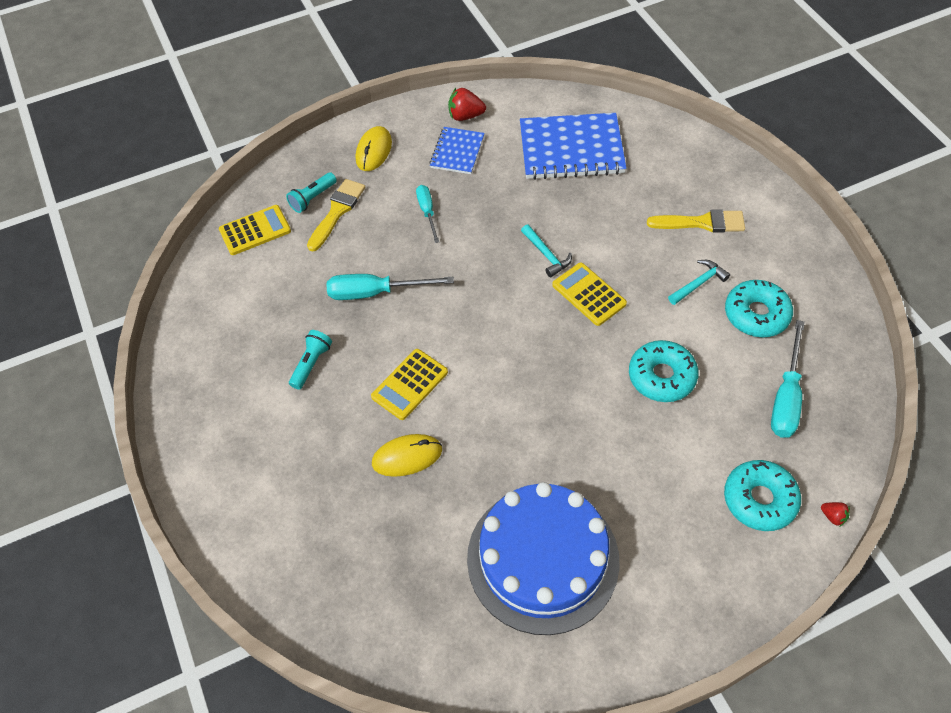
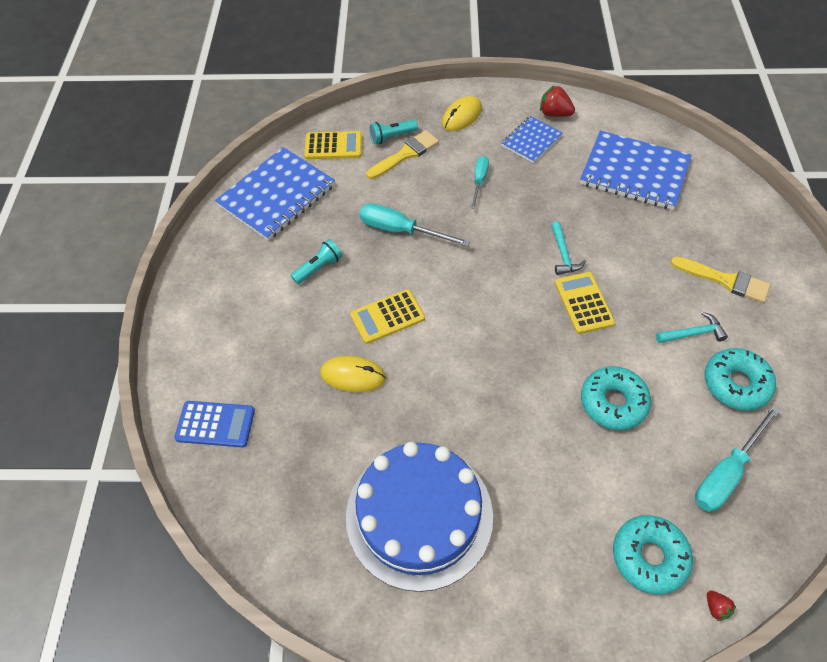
camera: 25 degrees right, 0 degrees up
(223, 306) = (277, 196): none -> blue notebook
(293, 566) = (215, 424): none -> blue calculator

